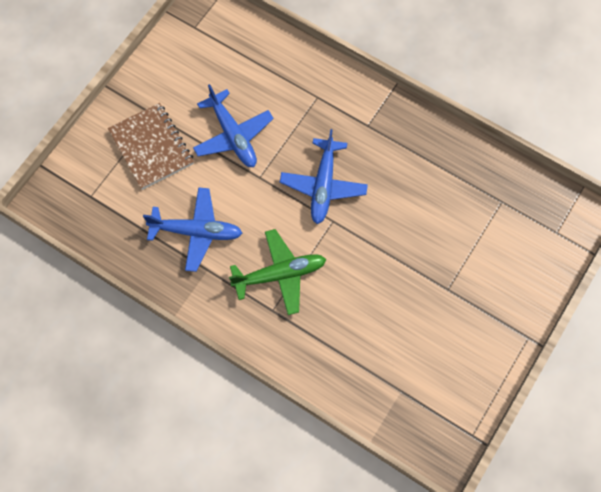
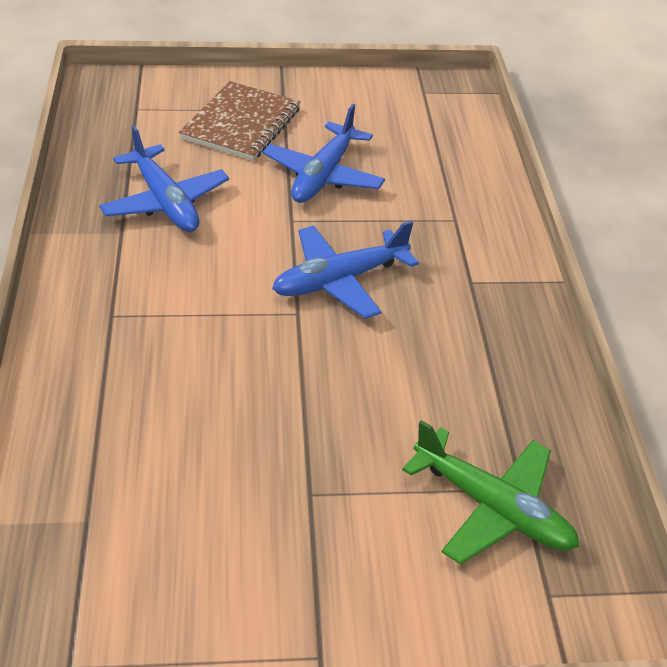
camera: 50 degrees right, 25 degrees down
(280, 274) = (171, 299): green plane -> green plane (492, 508)

